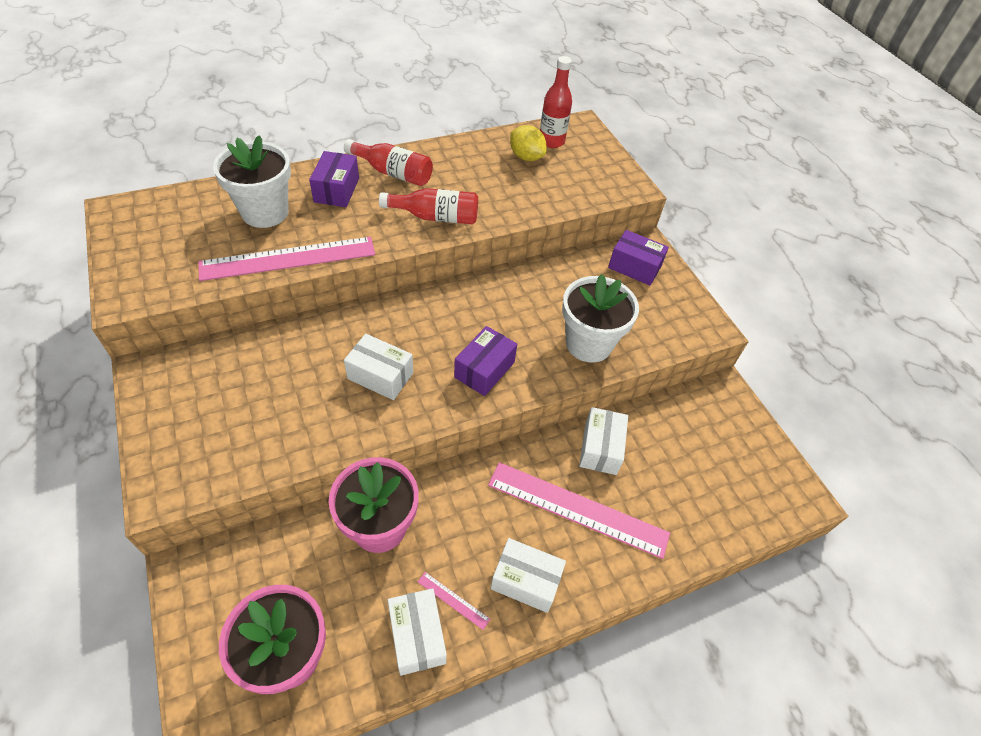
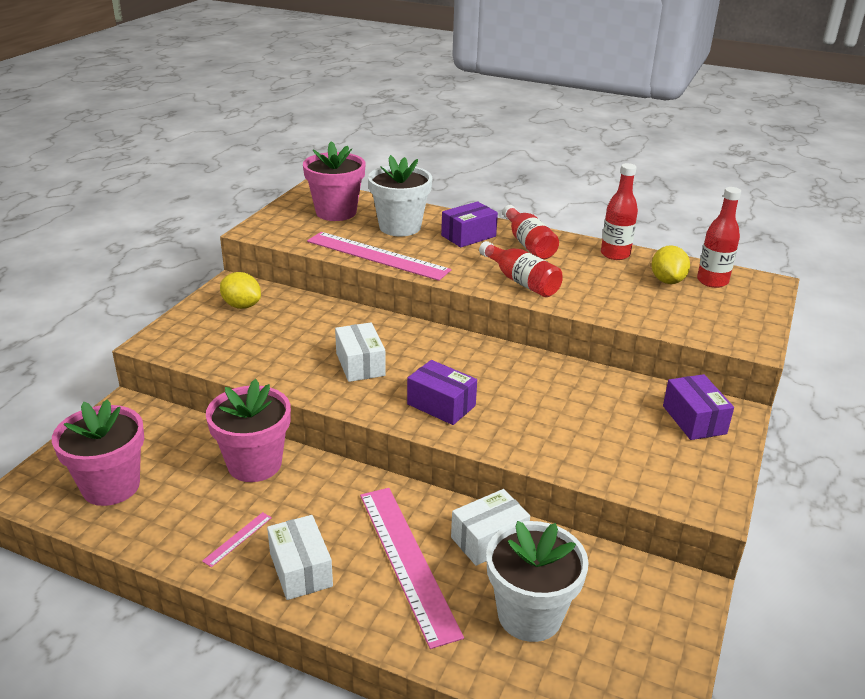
camera: 50 degrees right, 20 degrees down
(179, 227) = (336, 212): none -> pink flower pot
(192, 388) = (242, 306): none -> yellow lemon
(417, 636) = (188, 538): white box -> none
(453, 600) = (238, 539): pink ruler -> pink ruler turned 45 degrees clockwise
(465, 149) = (615, 254): none -> red bottle
(484, 370) = (441, 405): purple box -> purple box turned 45 degrees clockwise
(588, 344) = (559, 442): white flower pot -> white flower pot (529, 615)

